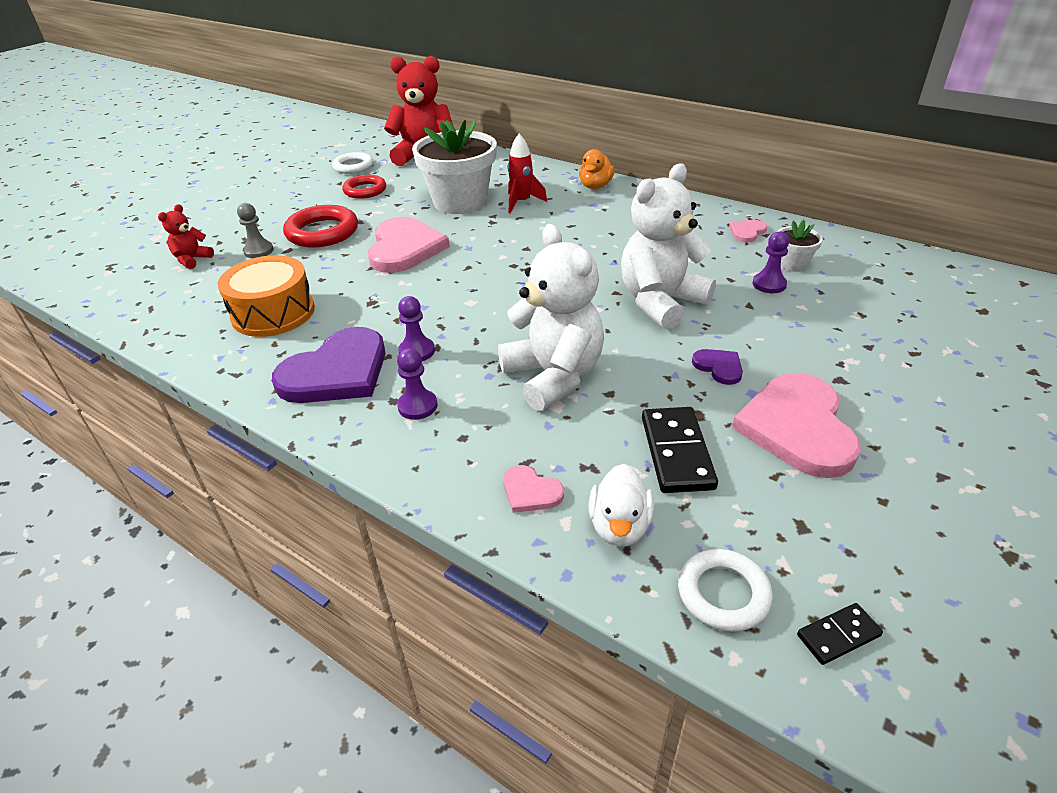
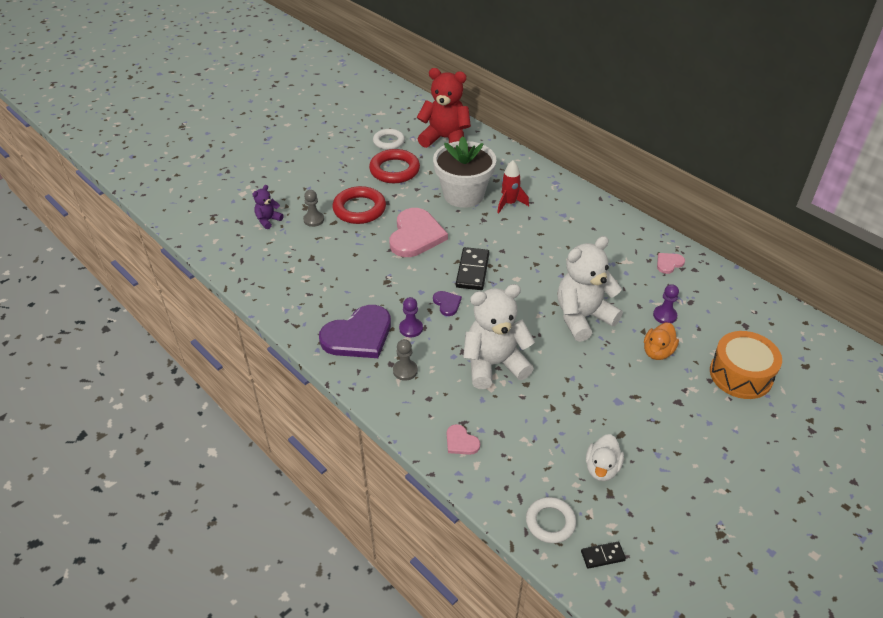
camera: 10 degrees right, 5 degrees up
(192, 260) = (268, 220): red teddy bear -> purple teddy bear
(273, 313) = (321, 279): orange drum -> orange drum (741, 375)
(365, 190) = (394, 170): red ring -> red ring, size x1.52
(417, 406) = (405, 371): purple pawn -> grey pawn
(553, 376) = (494, 364): white teddy bear -> white teddy bear turned 90 degrees counterclockwise
(595, 186) = (570, 195): orange duck -> orange duck (657, 352)
(619, 526) = (506, 473): white duck -> white duck (602, 468)
(676, 452) = (554, 433): black domino -> black domino (472, 271)
(719, 367) = (603, 377): purple heart -> purple heart (447, 304)
(792, 264) = (689, 300): white flower pot -> none
(797, 427) = (635, 431): pink heart -> none

